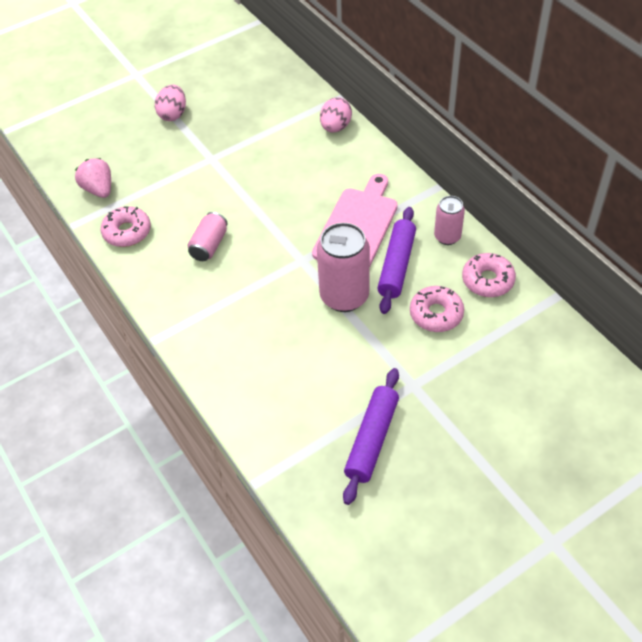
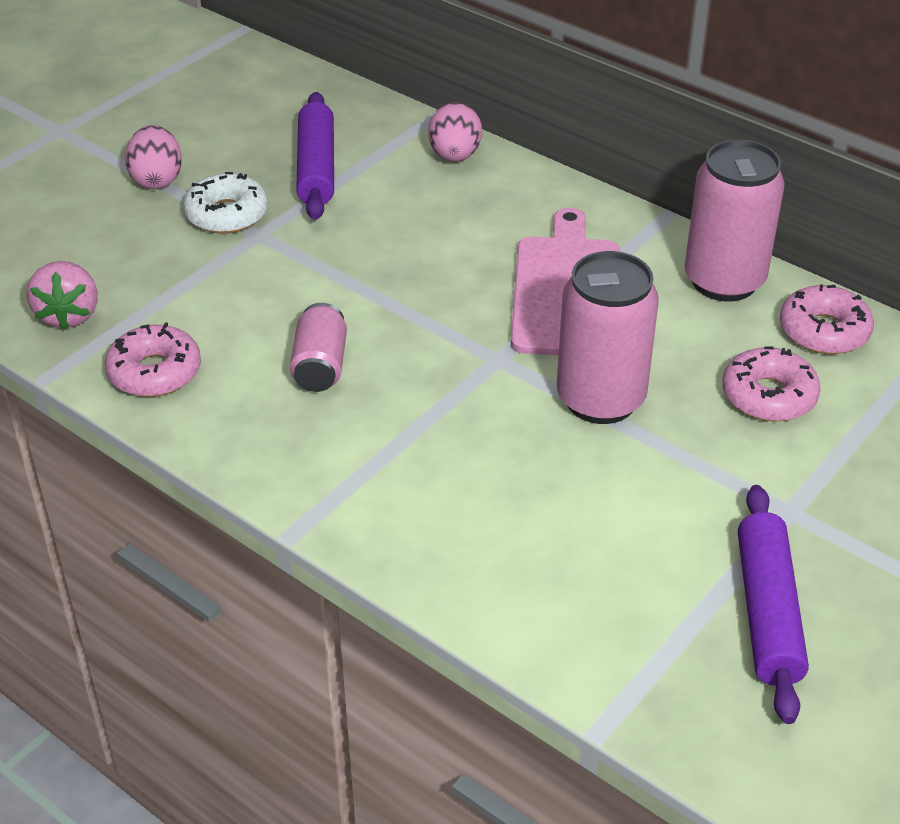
camera: 20 degrees left, 10 degrees down
(99, 189) = (69, 315): pink strawberry -> pink strawberry turned 135 degrees counterclockwise
(200, 143) = (227, 214): none -> white donut
(397, 265) = (664, 337): purple rolling pin -> purple rolling pin (316, 168)
(447, 237) = (724, 281): pink can -> pink can, size x1.75

